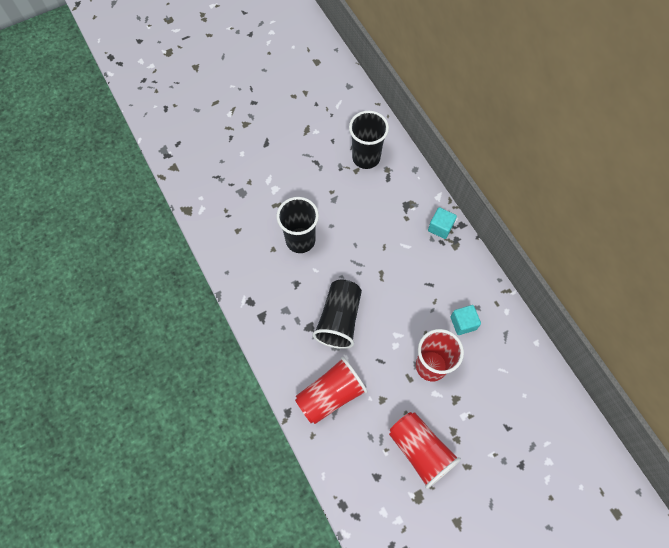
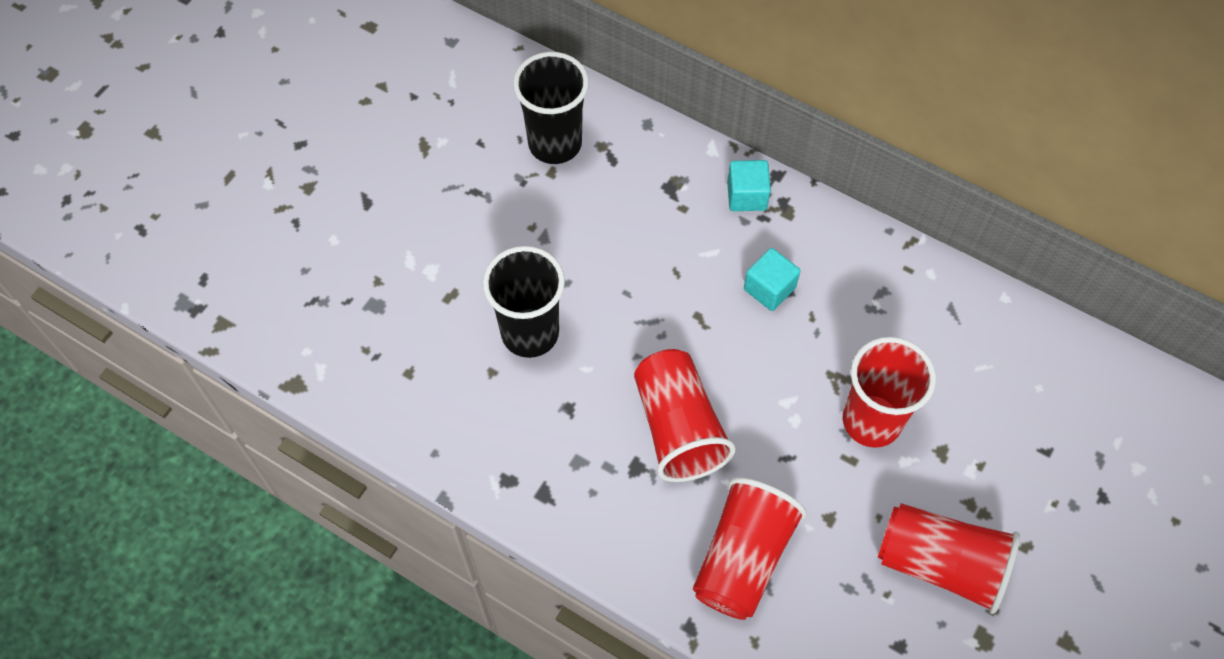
camera: 30 degrees left, 5 degrees down
(339, 319) = (678, 428): black cup -> red cup
(463, 323) = (877, 327): turquoise cube -> turquoise cube (769, 288)

